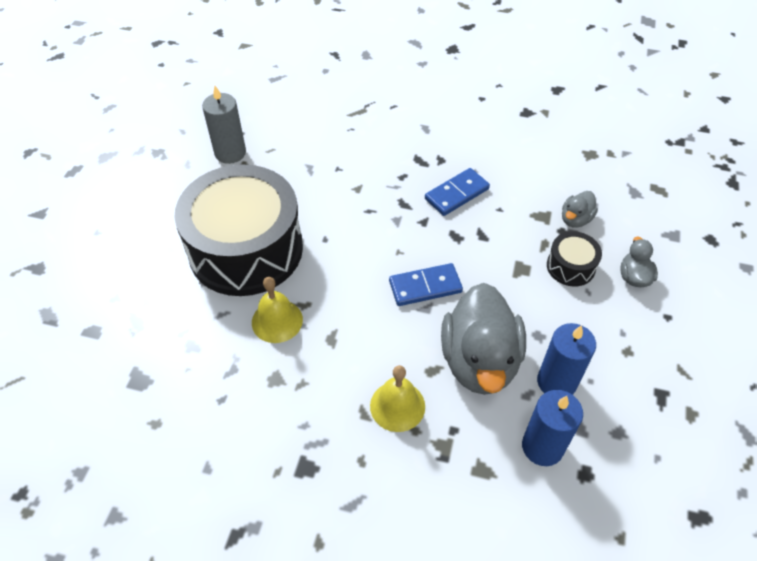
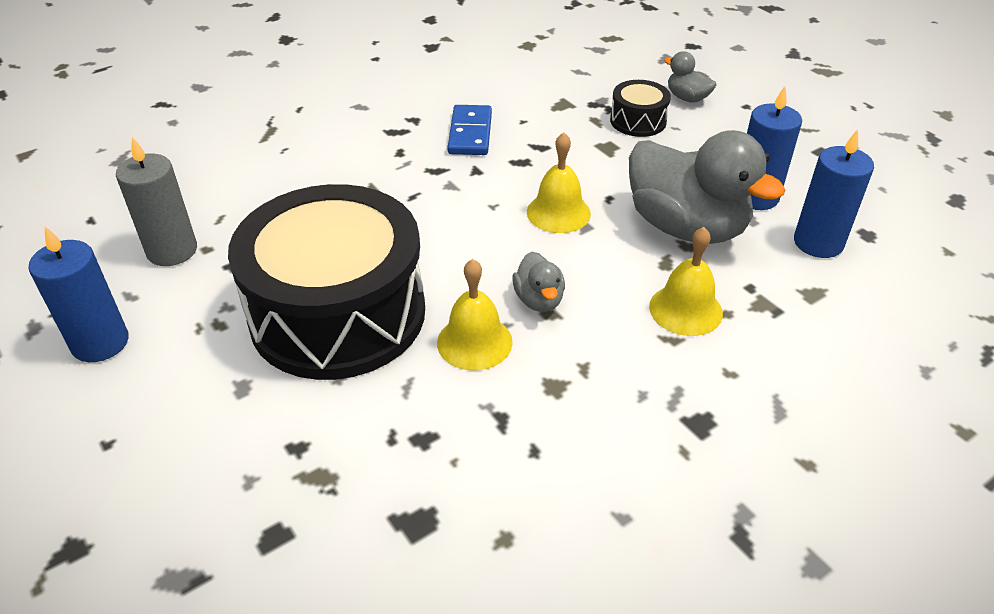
camera: 50 degrees left, 10 degrees down
(150, 180) = (100, 343): none -> blue candle
(425, 286) = (558, 212): blue domino -> yellow bell
(575, 219) = (589, 90): grey duck -> grey duck (539, 300)

